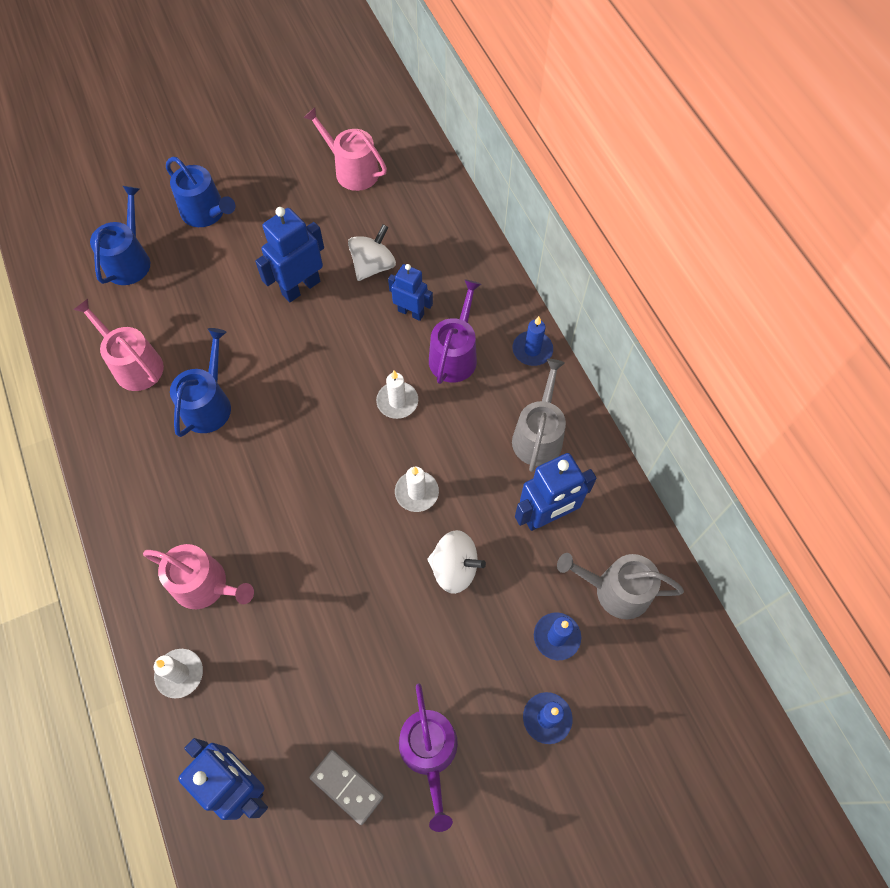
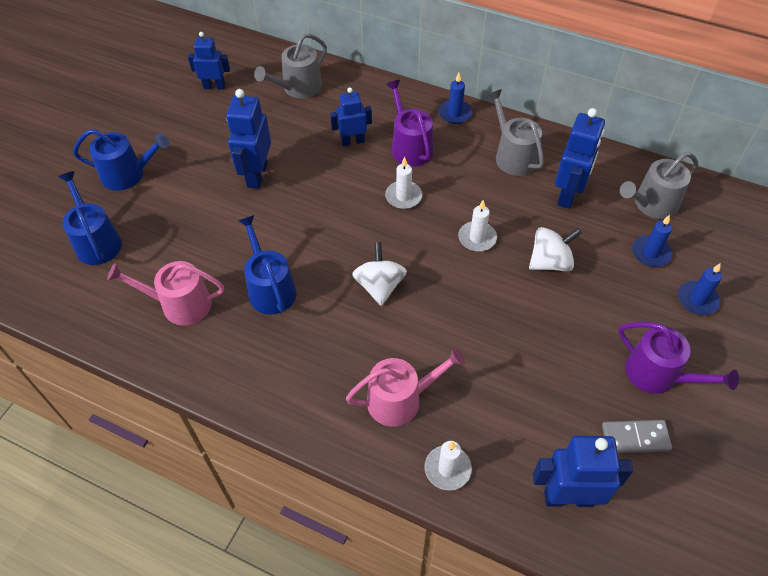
camera: 40 degrees left, 10 degrees down
(352, 170) = (214, 86): pink watering can -> blue robot
(373, 266) = (295, 131): white spinning top -> white spinning top (379, 286)
(420, 221) = (298, 88): none -> grey watering can

